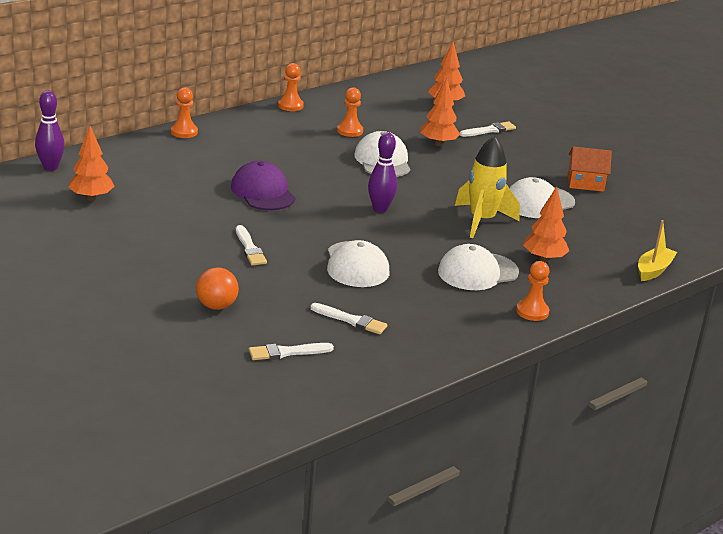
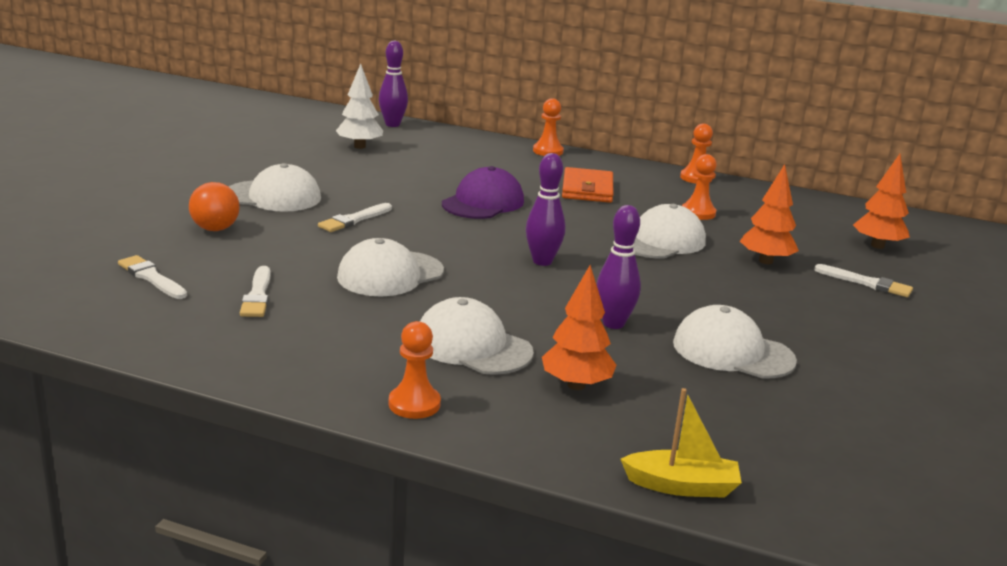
camera: 60 degrees right, 5 degrees down
(91, 198) = (359, 146): orange tree -> white tree
(171, 265) = (273, 196): none -> white cap
(274, 148) = (587, 189): none -> orange wallet
(482, 221) = (613, 323): yellow rocket -> purple bowling pin
(585, 183) = (856, 375): orange house -> none

